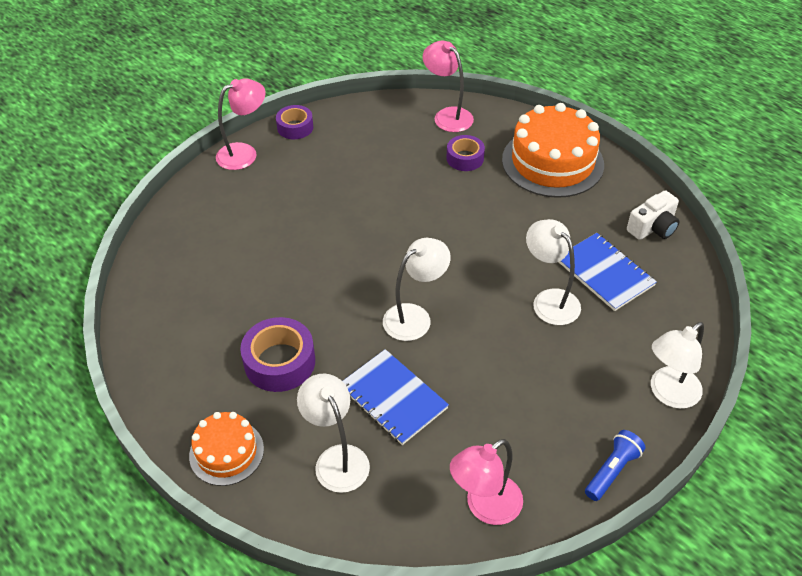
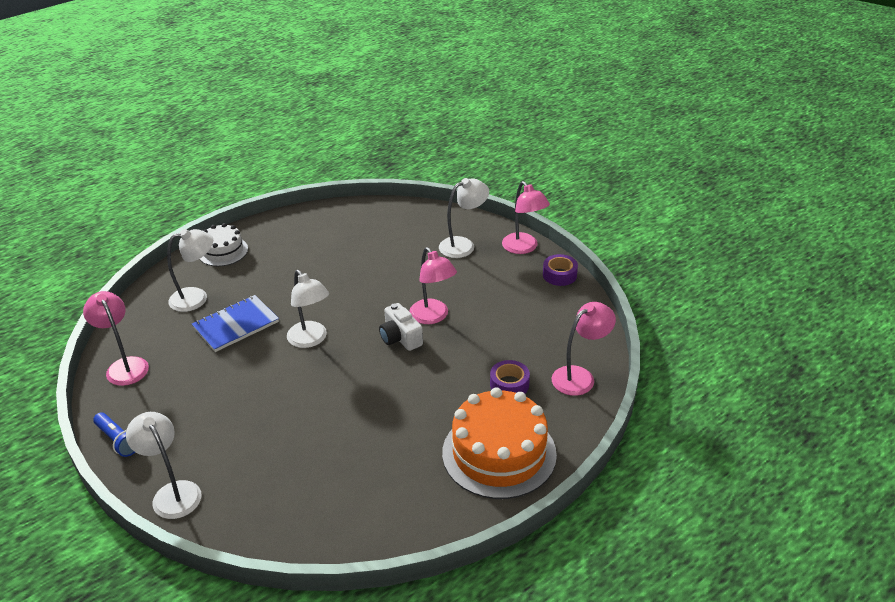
camera: 95 degrees right, 10 degrees down
(226, 452) = (223, 251): orange cake -> white cake
(280, 362) = (289, 271): purple tape -> none
(368, 217) = (433, 317): none -> pink lamp
(549, 300) = (305, 425): white lamp -> white lamp (463, 245)
(604, 273) = (328, 471): blue notebook -> none
(653, 227) = (383, 525): white camera -> white camera (400, 338)

